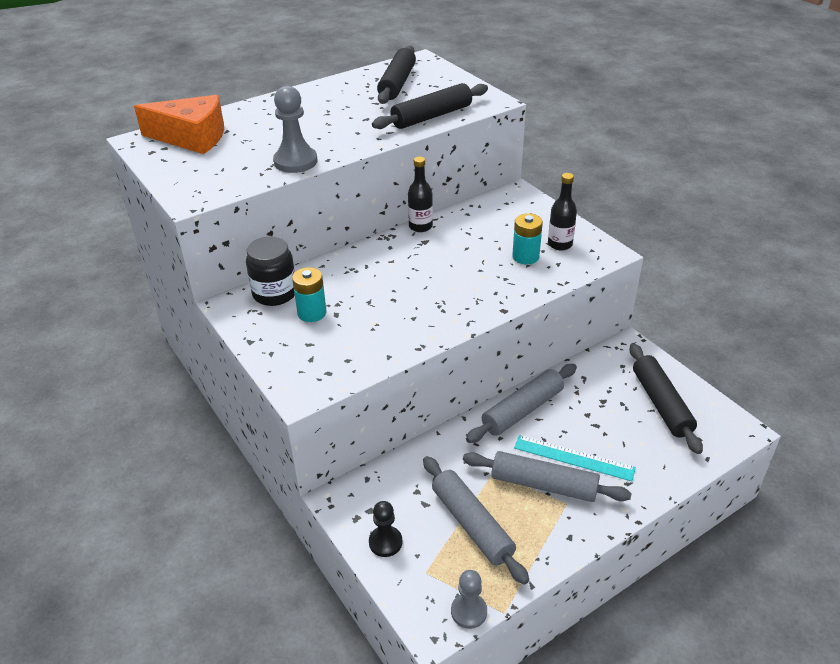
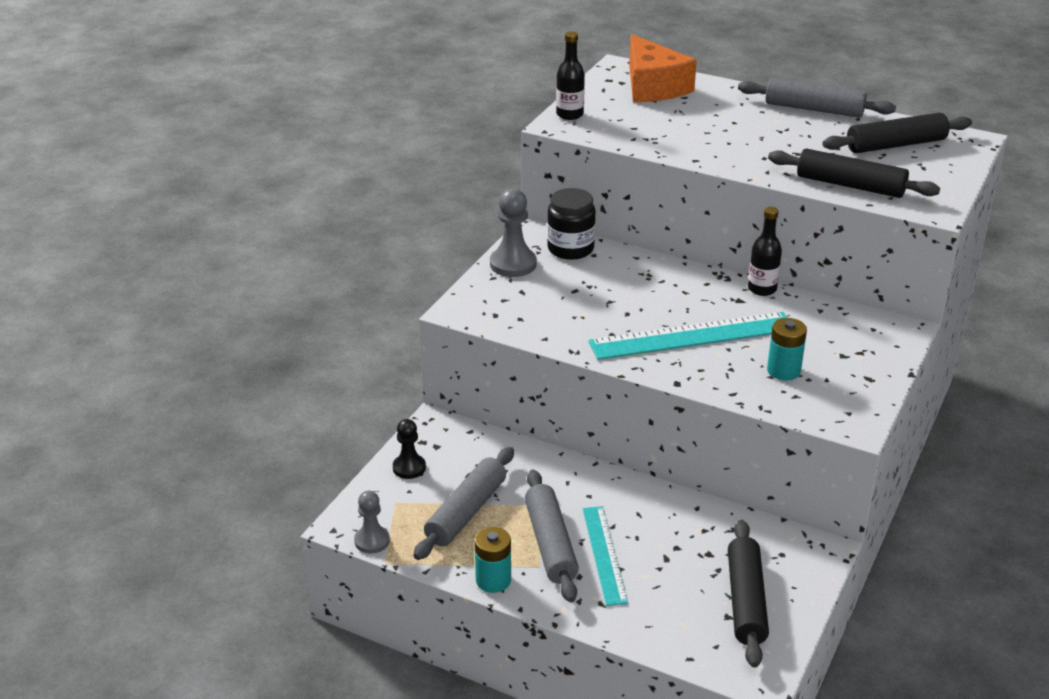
camera: 60 degrees right, 5 degrees down
(295, 161) = (672, 146): grey pawn -> grey pawn (513, 264)
(312, 313) = (563, 277): turquoise battery -> turquoise battery (493, 580)
(451, 280) = (692, 336): none -> turquoise ruler
(522, 410) = (640, 499): grey rolling pin -> grey rolling pin (814, 109)
(560, 244) = (833, 387): black bottle -> black bottle (569, 114)
(661, 403) = (746, 601): black rolling pin -> black rolling pin turned 45 degrees counterclockwise

